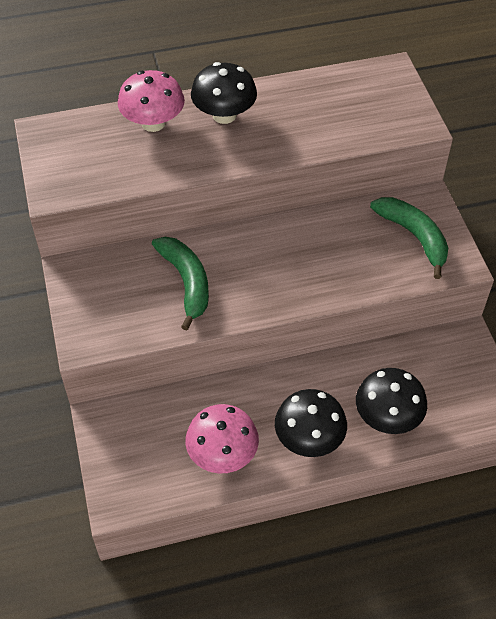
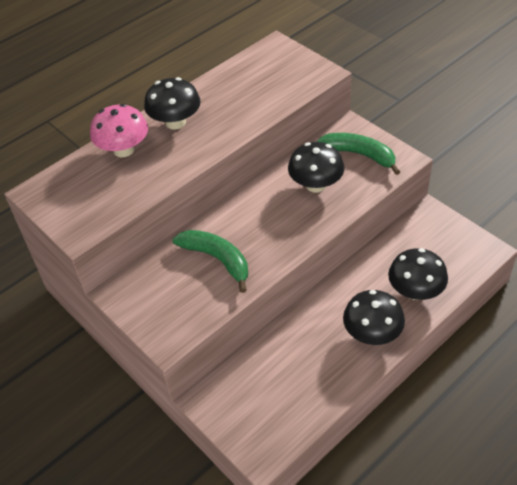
camera: 25 degrees left, 5 degrees down
(222, 454) = (317, 377): pink mushroom -> none
(342, 249) = (316, 185): none -> black mushroom

